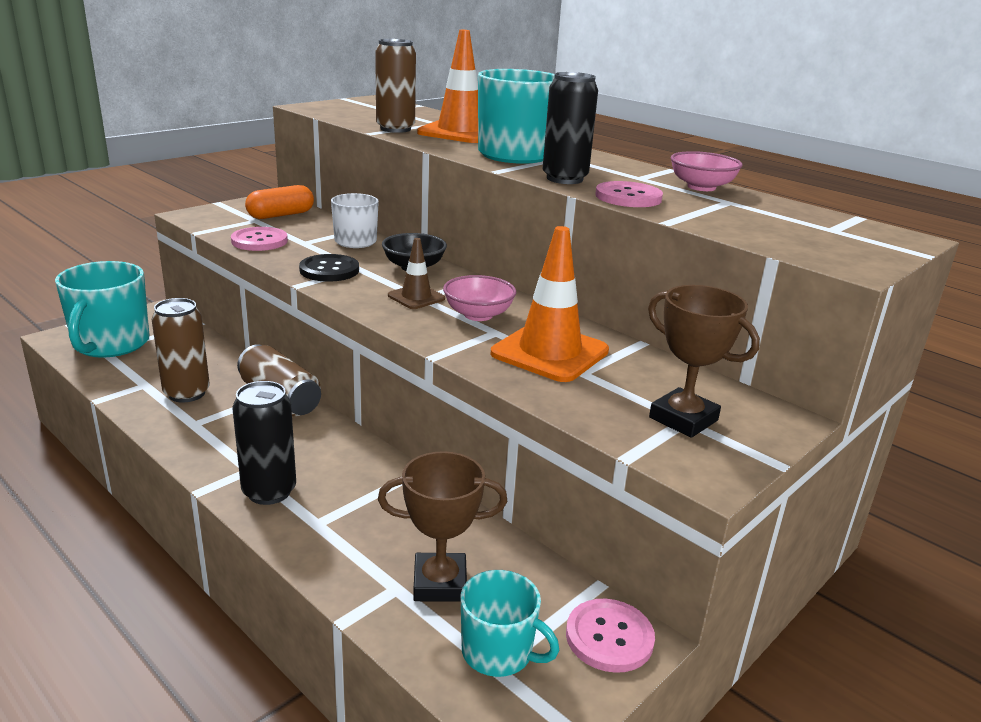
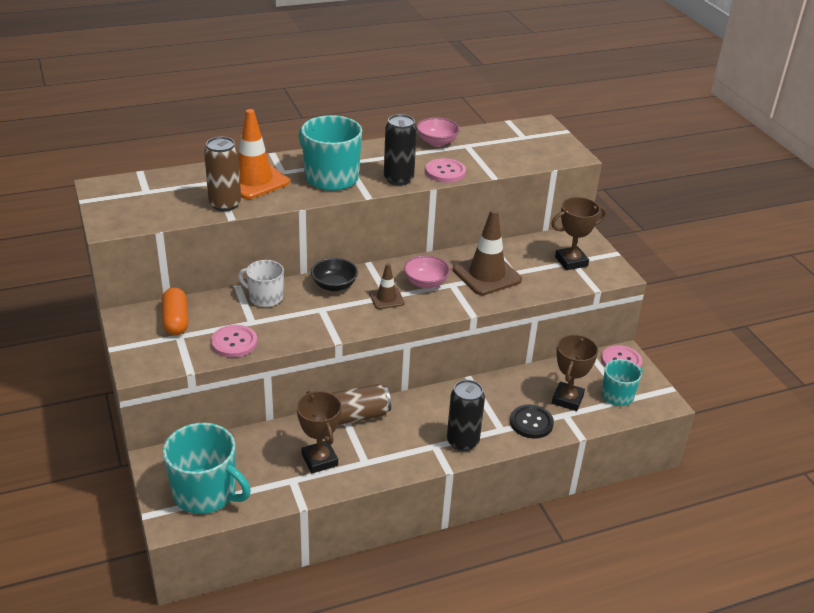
camera: 65 degrees left, 10 degrees up
(187, 393) = (319, 460): brown can -> brown trophy
(329, 270) = (317, 322): black button -> black button (531, 423)
(550, 352) = (486, 275): orange traffic cone -> brown traffic cone

